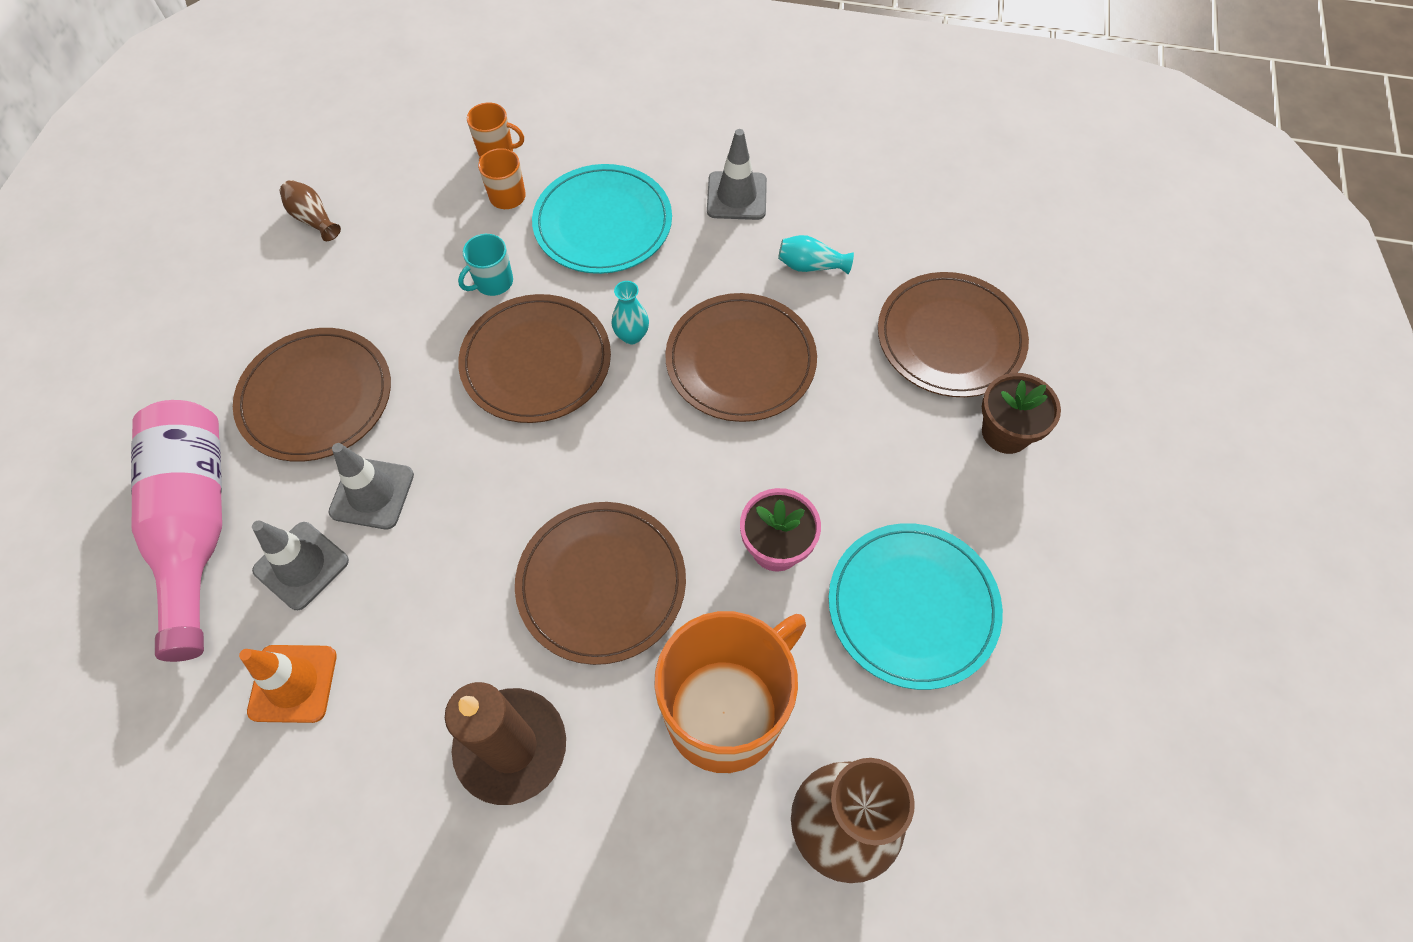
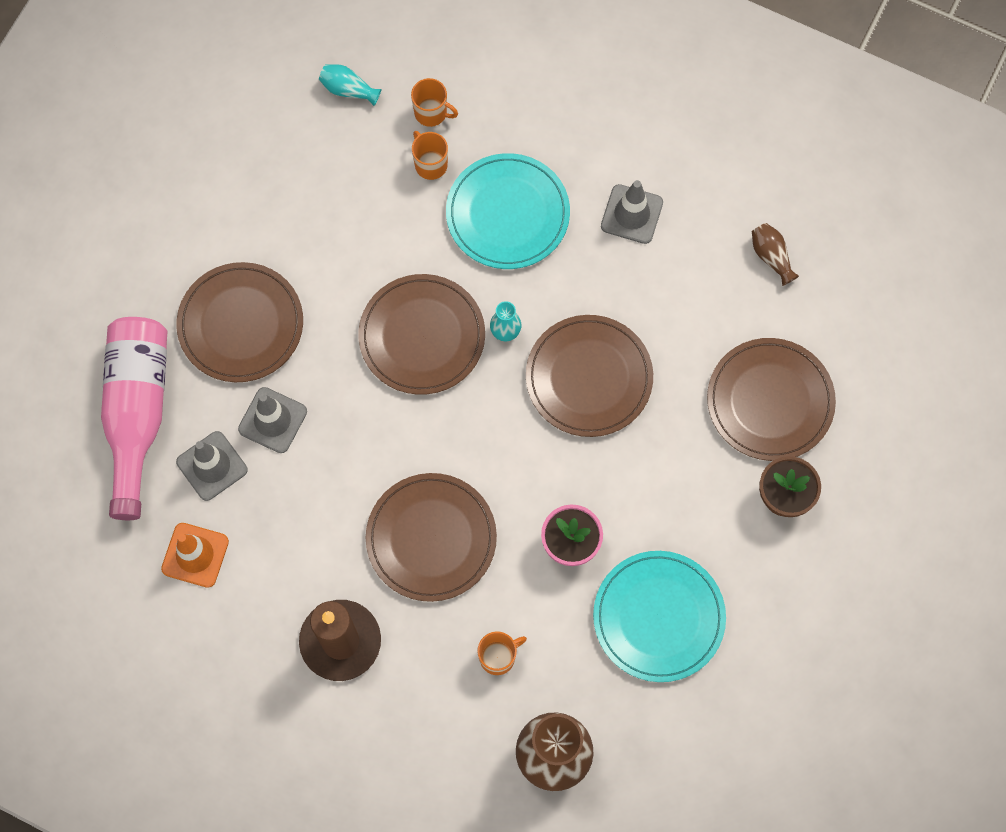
camera: 15 degrees right, 10 degrees up
(313, 219) = (261, 147): brown vase -> brown vase (771, 256)
(493, 282) = (401, 250): turquoise mug -> none
(726, 711) = (498, 657): orange mug -> orange mug, size x0.42
(810, 265) = (675, 302): turquoise vase -> turquoise vase (348, 89)

